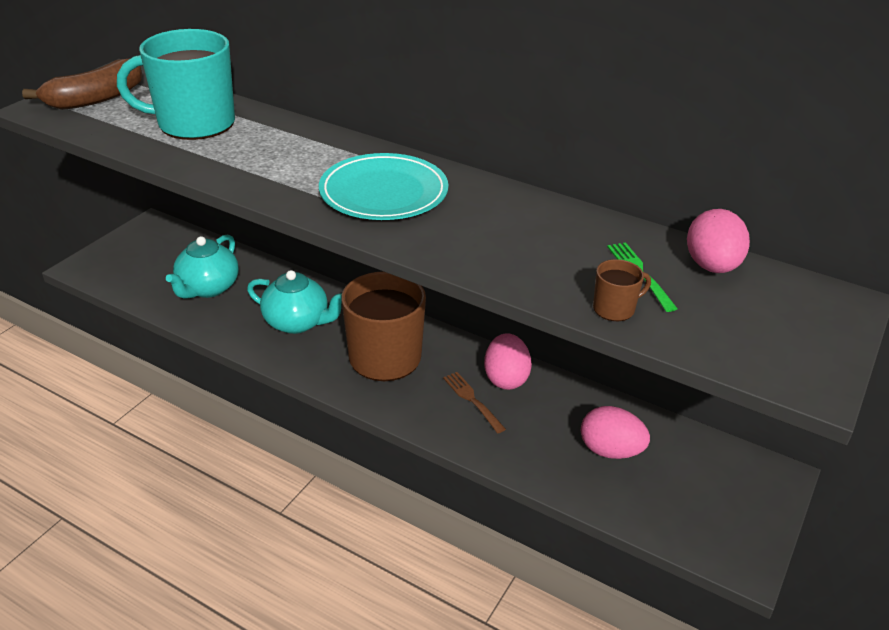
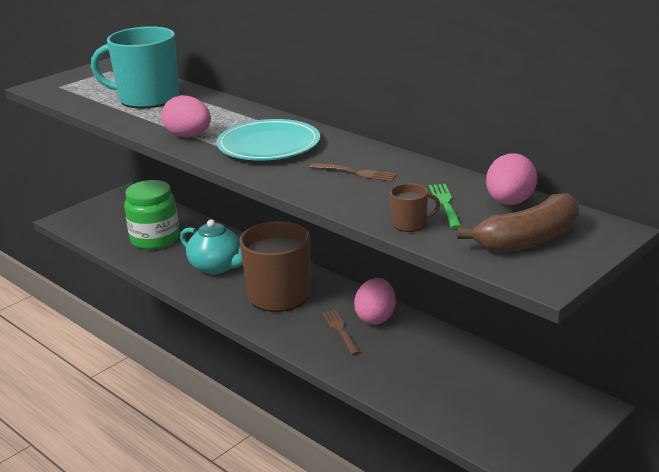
camera: 15 degrees right, 10 degrees down
(96, 99) = (82, 82): brown banana -> brown banana (529, 239)
(208, 288) = (155, 239): turquoise teapot -> green jar
(510, 231) = (355, 173): none -> brown fork
(610, 451) = (445, 375): pink egg -> pink egg (188, 136)

